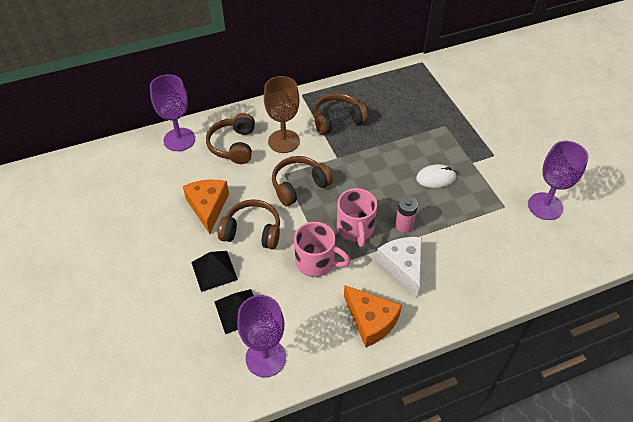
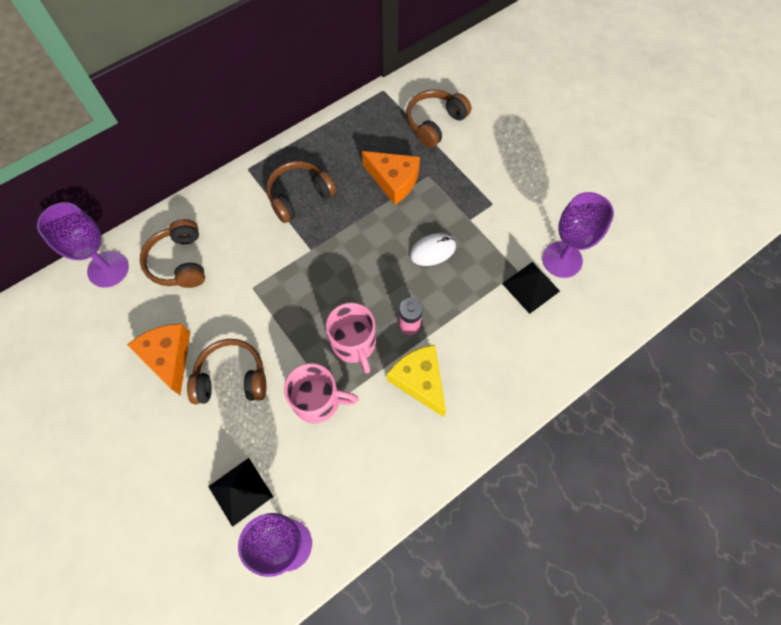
camera: 15 degrees left, 15 degrees up
(214, 270) = (198, 444): black pyramid -> black pyramid (531, 287)
(284, 141) = (240, 241): brown goblet -> none
(299, 186) = (274, 300): brown headphones -> brown headphones (435, 123)
(371, 321) = (398, 462): orange cheese -> orange cheese (394, 181)
(403, 266) = (419, 381): white cheese -> yellow cheese

